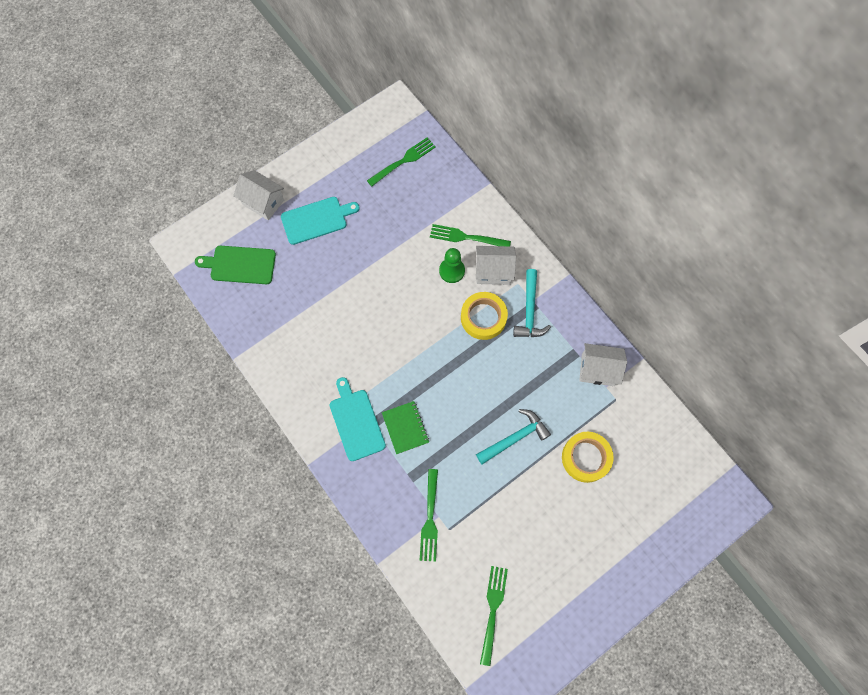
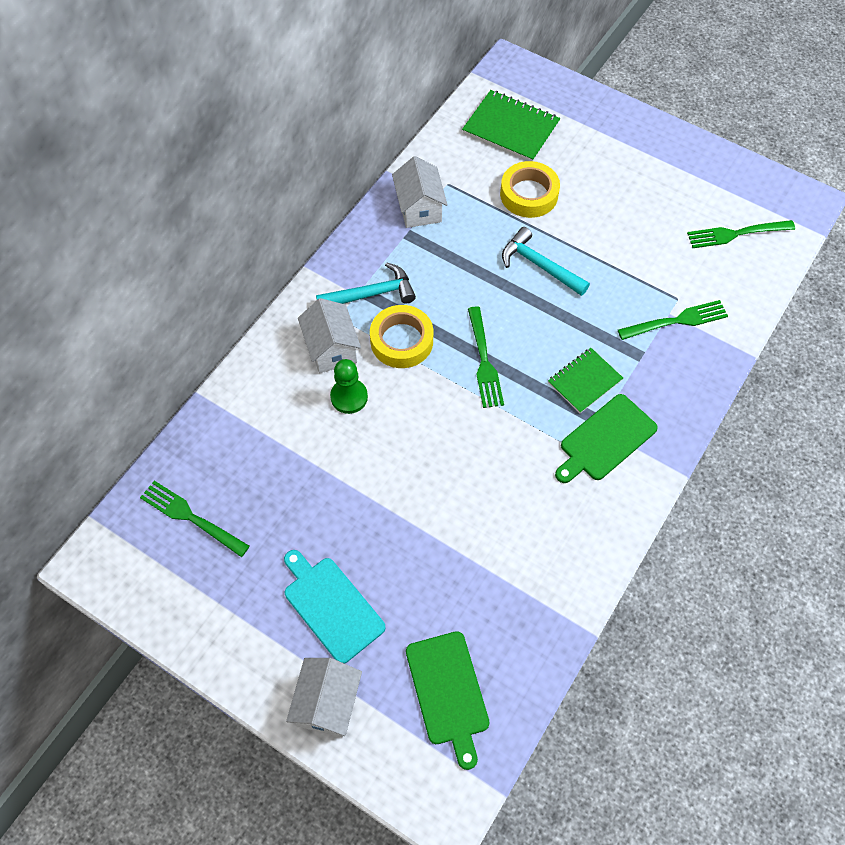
camera: 110 degrees left, 10 degrees down
(356, 422) = (605, 439): turquoise cutting board -> green cutting board
(467, 237) = (291, 394): green fork -> green fork (483, 360)
(661, 472) = (511, 128): none -> green notebook

